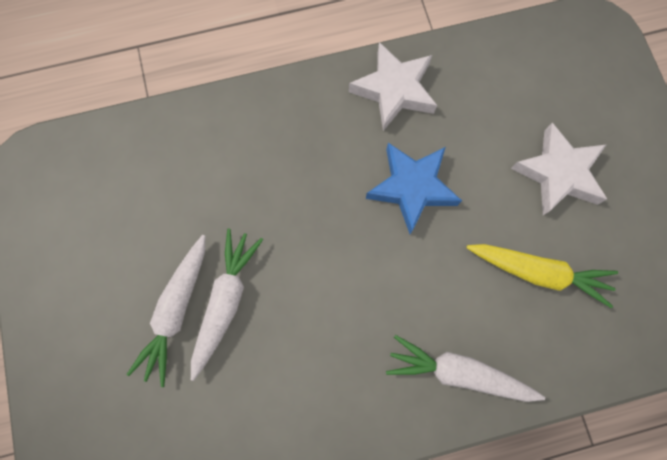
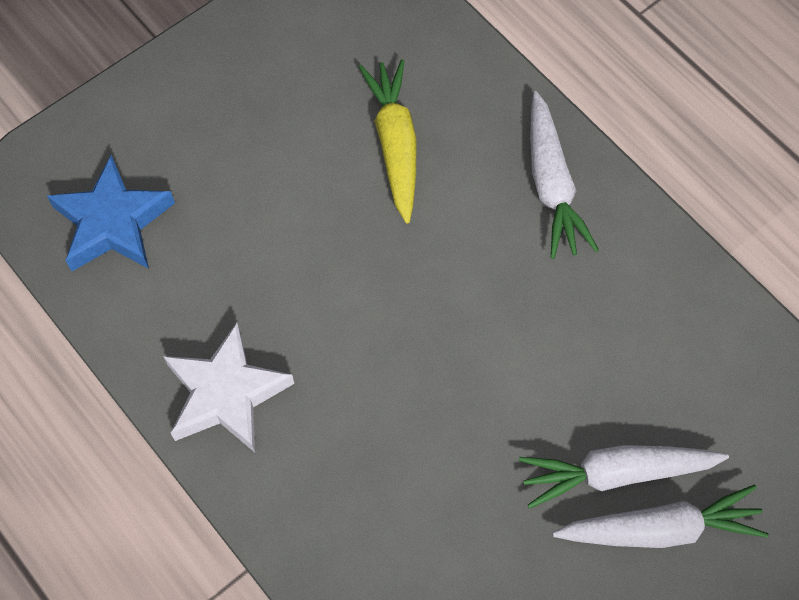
camera: 115 degrees left, 10 degrees down
(412, 188) = (357, 317): blue star -> blue star (113, 222)
(558, 173) = (259, 162): white star -> none

